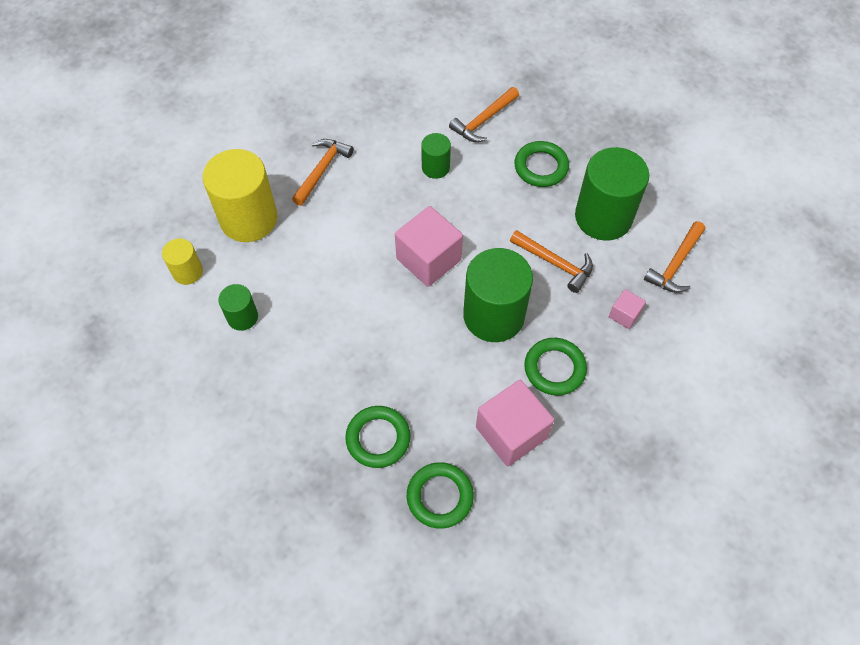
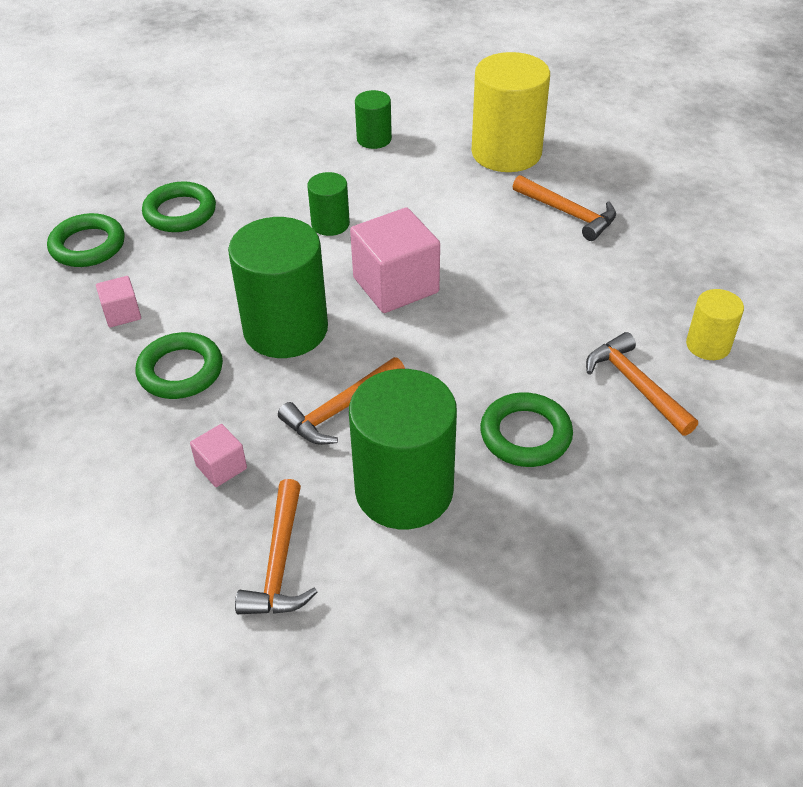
camera: 105 degrees right, 15 degrees down
(187, 272) = (446, 109): yellow cylinder -> yellow cylinder (708, 345)
(435, 167) = (550, 316): green cylinder -> green cylinder (330, 224)
(511, 432) = (122, 313): pink cube -> pink cube, size x0.49
(675, 264) = (279, 562): orange hammer -> orange hammer turned 135 degrees counterclockwise

